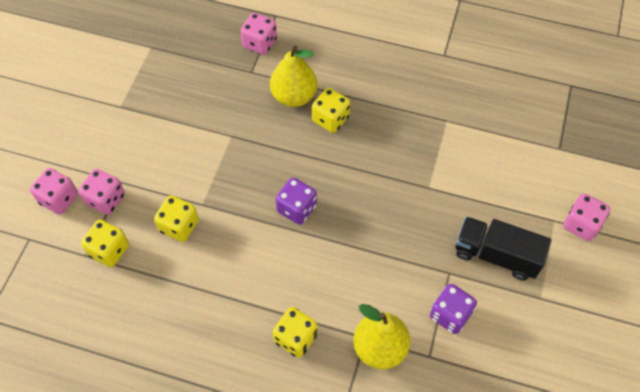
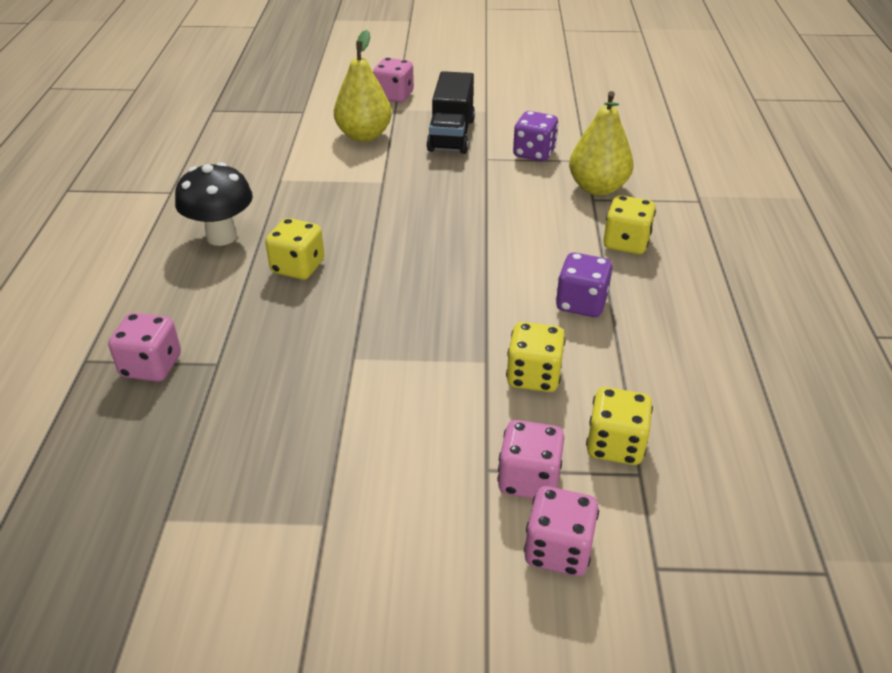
camera: 105 degrees left, 20 degrees down
(294, 96) = (262, 308): yellow pear -> yellow pear (364, 135)
(296, 208) = (454, 272): purple dice -> purple dice (581, 303)
(378, 81) = (221, 236): none -> black mushroom

